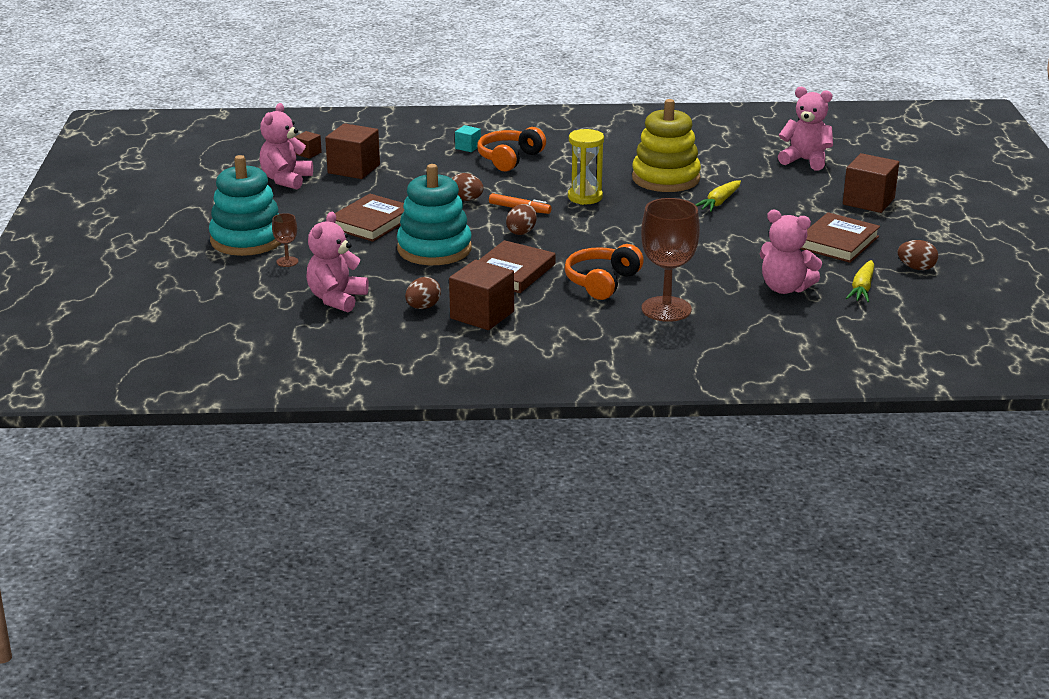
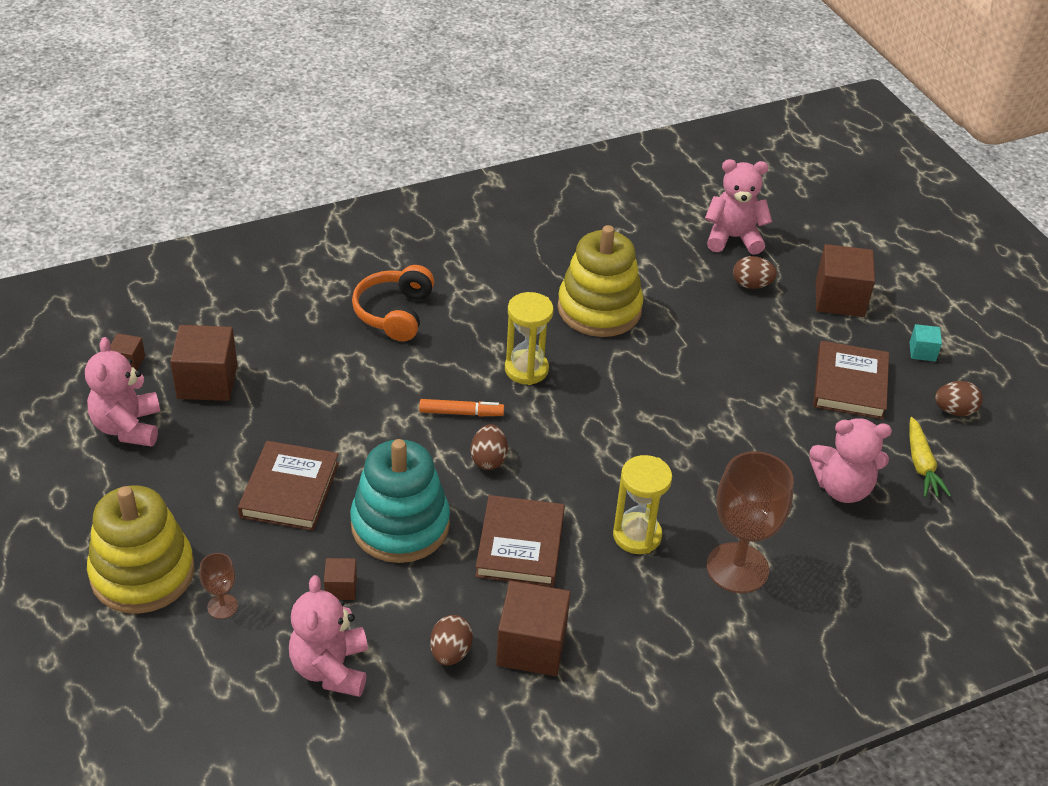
camera: 25 degrees left, 15 degrees up
(247, 240) = (142, 573): turquoise stacking toy -> yellow stacking toy
(371, 268) = (341, 588): none -> brown cube
(466, 199) = (386, 410): brown egg -> brown egg (751, 285)
(468, 147) = (330, 301): turquoise cube -> turquoise cube (922, 352)
(602, 282) = (637, 535): orange headphones -> yellow hourglass
(719, 202) = (683, 341): yellow carrot -> none

